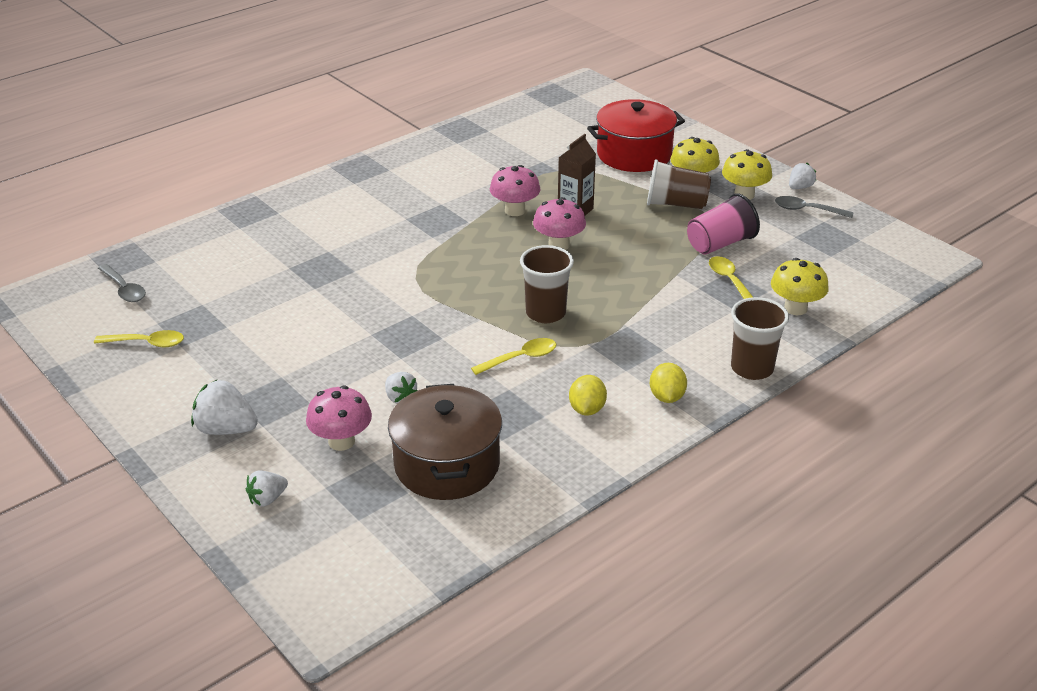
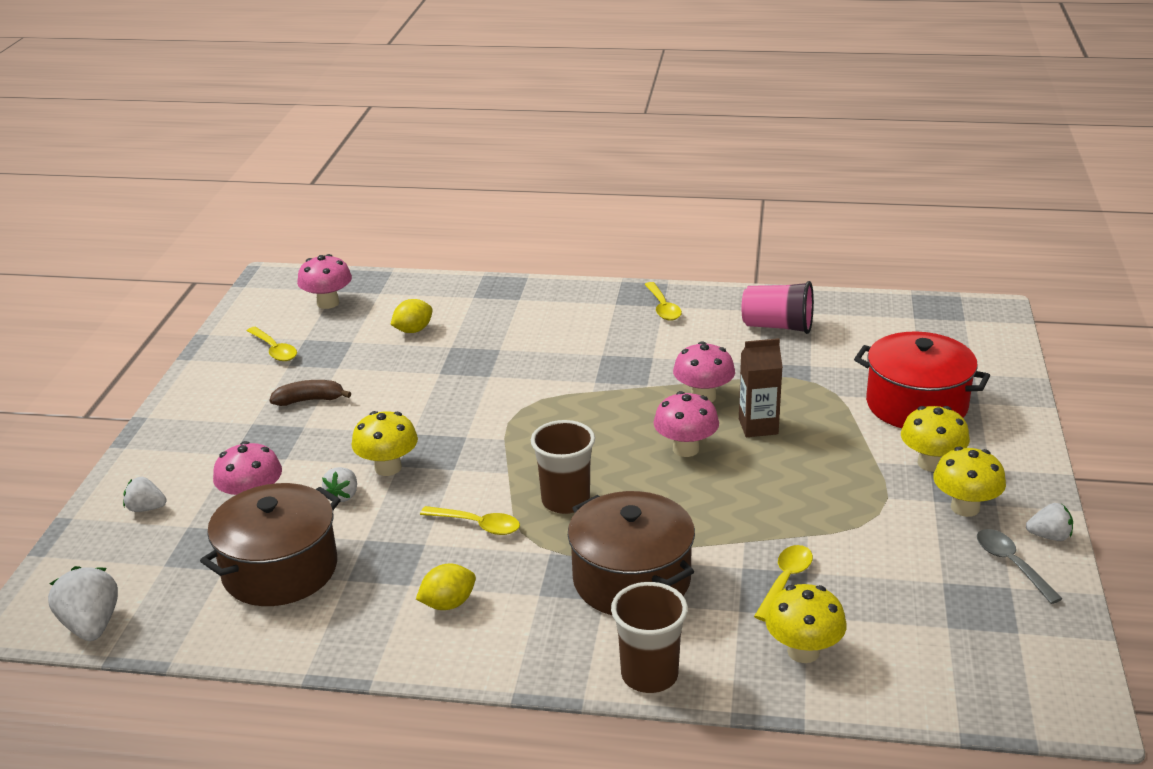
camera: 50 degrees right, 5 degrees down
(124, 289) = (328, 303): grey spoon -> pink mushroom
(226, 429) = (210, 442): white strawberry -> white strawberry (91, 625)
(250, 358) = (309, 400): none -> brown banana
(391, 170) = (663, 308): none -> yellow spoon
(397, 363) = (388, 468): none -> yellow mushroom
(658, 330) = (631, 580): none -> brown pot
(666, 397) = (528, 642): yellow lemon -> yellow lemon (413, 330)
(676, 204) = (870, 475): brown cup -> none
(720, 244) = (843, 540): pink cup -> pink cup (777, 326)

